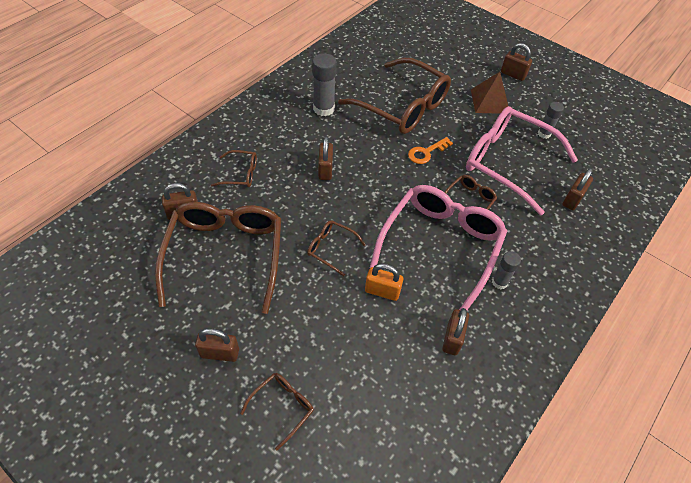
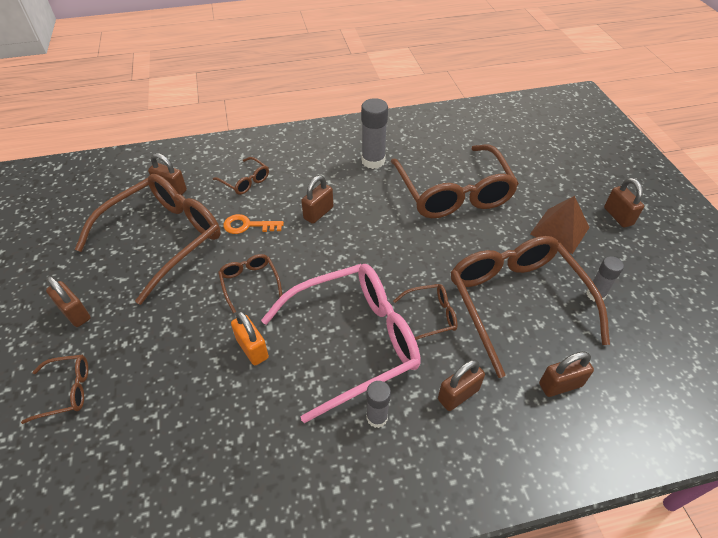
camera: 40 degrees right, 5 degrees down
(426, 152) = (433, 246): orange key -> orange key (248, 225)
(452, 338) = (268, 439): brown padlock -> brown padlock (458, 395)
(508, 163) = (516, 302): pink glasses -> brown glasses

